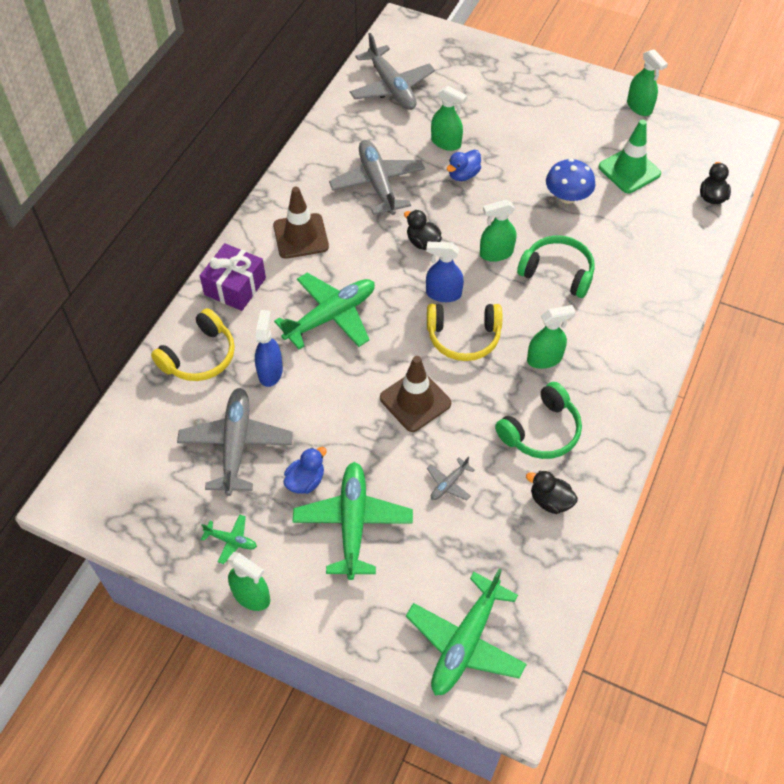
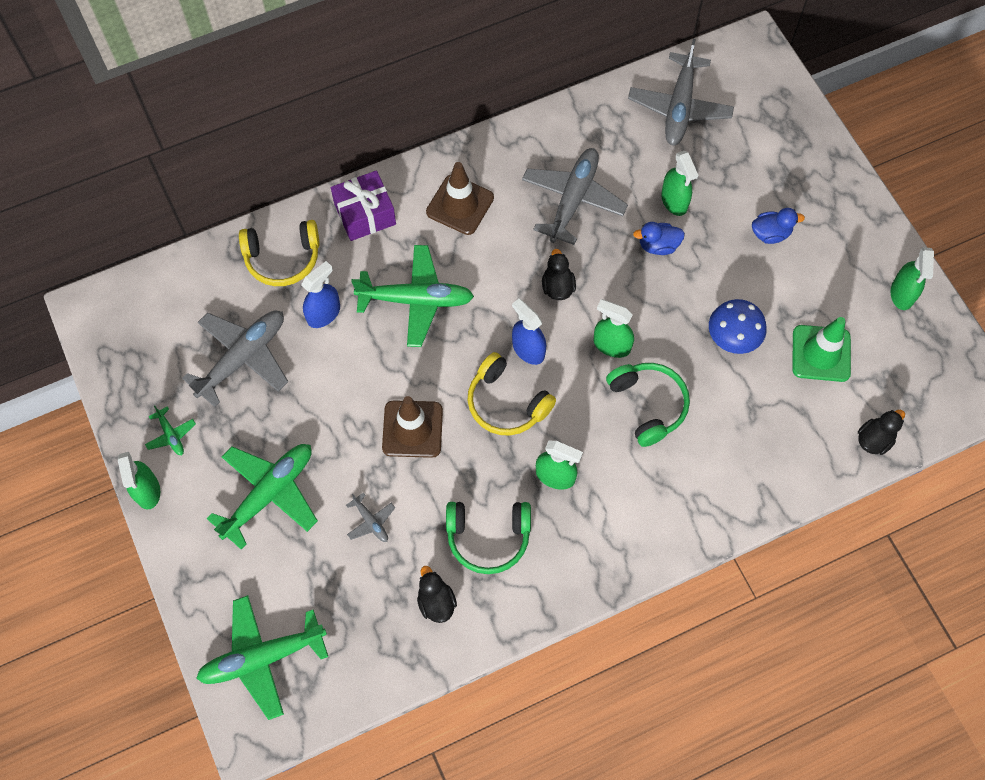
camera: 40 degrees right, 10 degrees up
(305, 481) = (266, 430): blue duck -> blue duck (770, 234)
(449, 484) = (371, 522): grey plane -> grey plane turned 120 degrees counterclockwise

